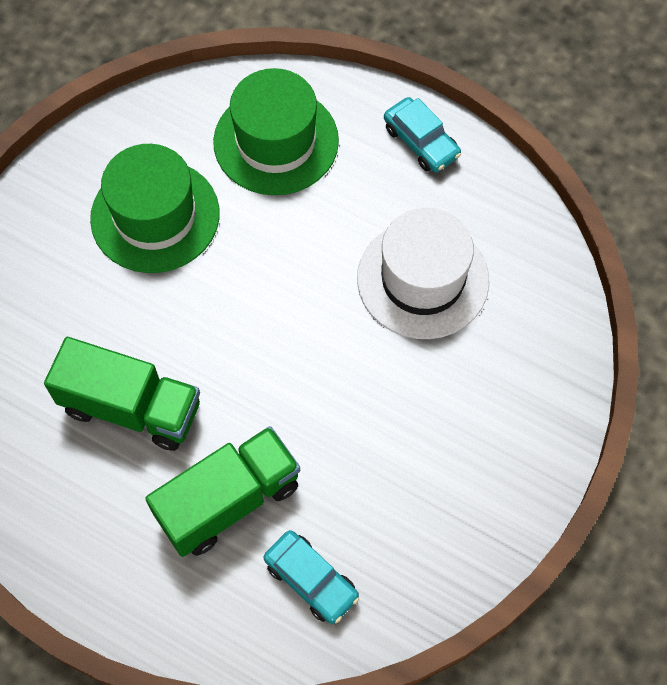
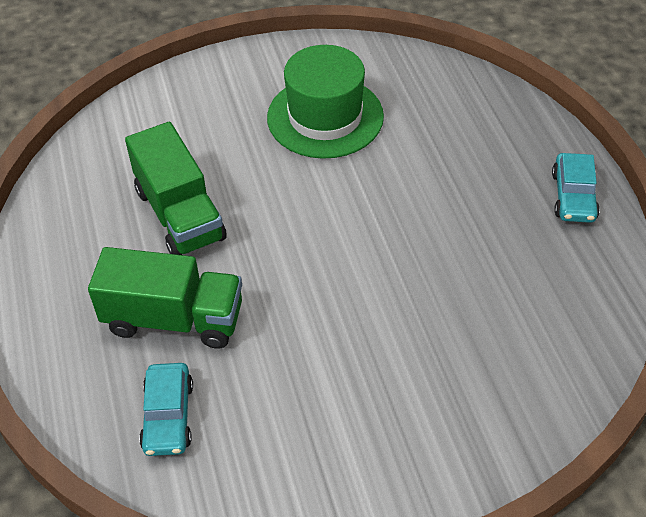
camera: 45 degrees right, 15 degrees down
(276, 141) = (459, 127): green hat -> none
(422, 279) = (475, 285): white hat -> none

